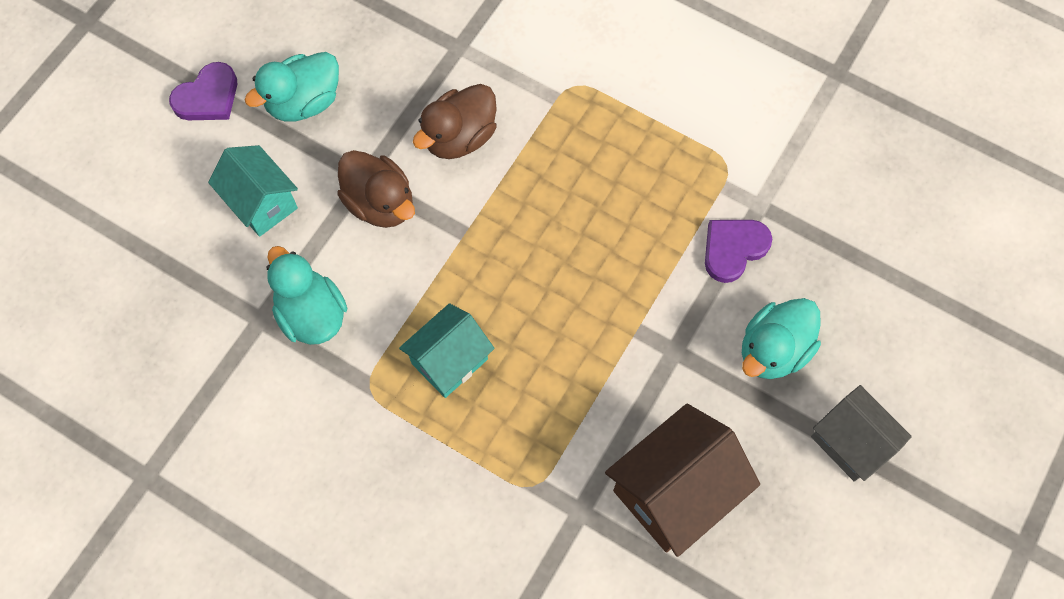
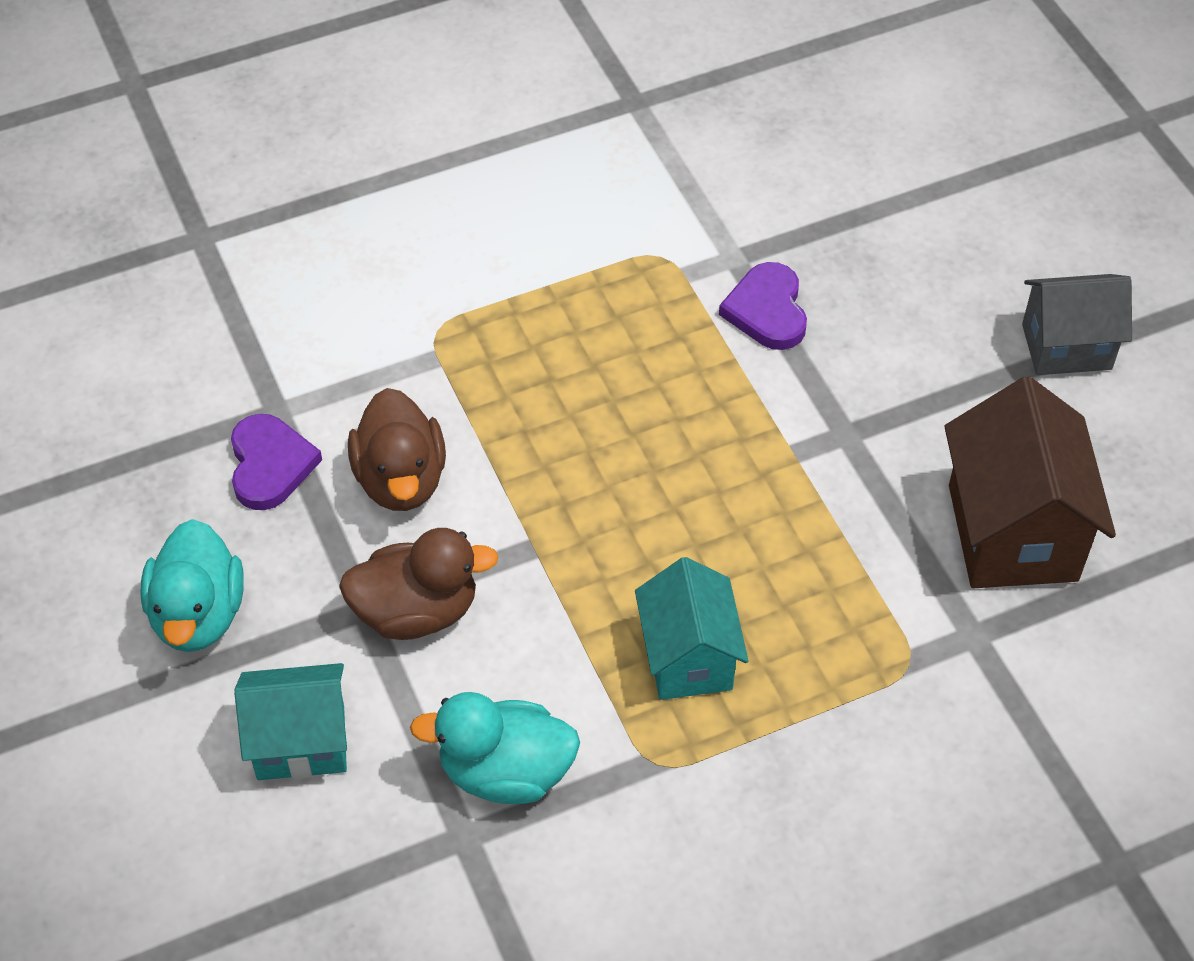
camera: 55 degrees left, 15 degrees down
(208, 97) = (85, 720): purple heart -> purple heart (270, 465)
(773, 350) = (913, 347): turquoise duck -> none

